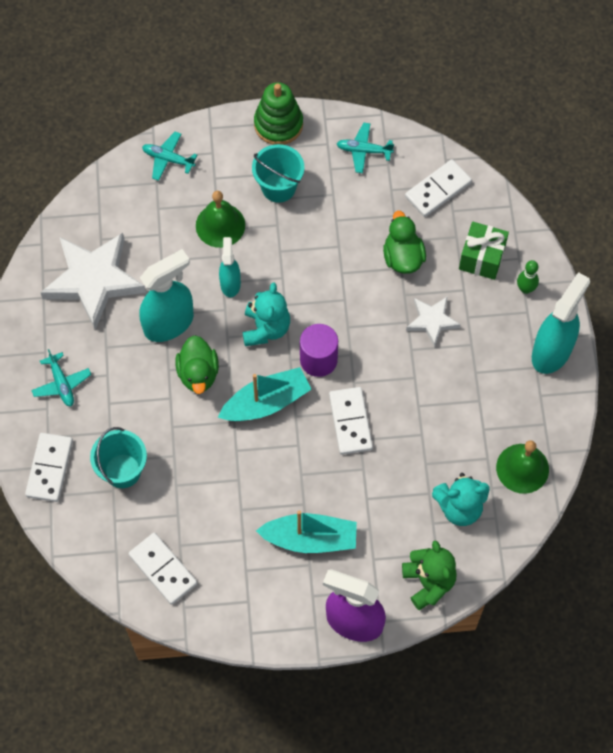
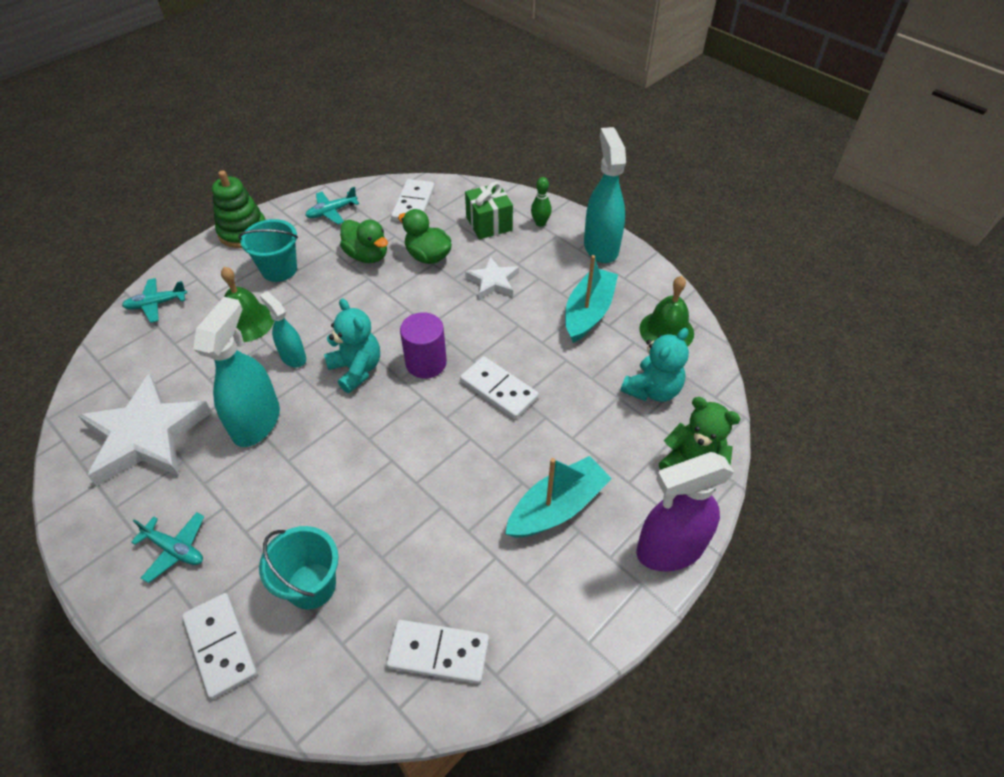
camera: 40 degrees left, 15 degrees down
(198, 373) = (321, 444): green duck -> green duck (367, 255)
(266, 402) = (409, 424): turquoise boat -> turquoise boat (588, 312)

